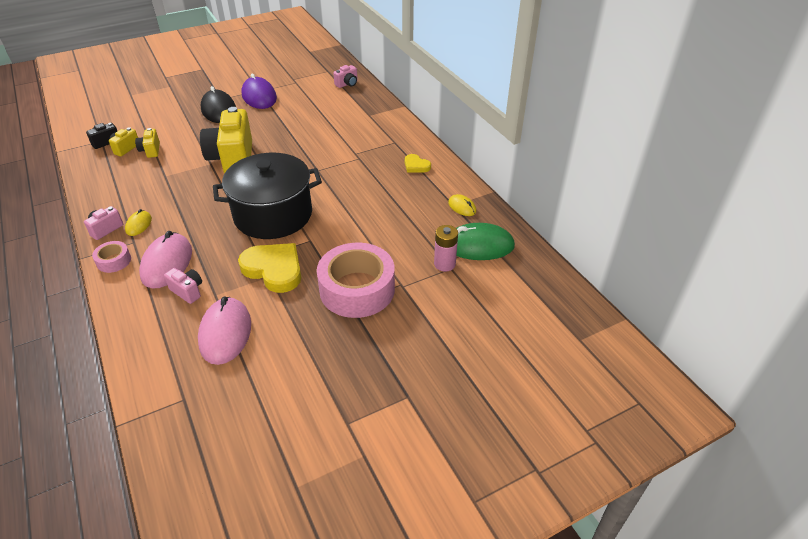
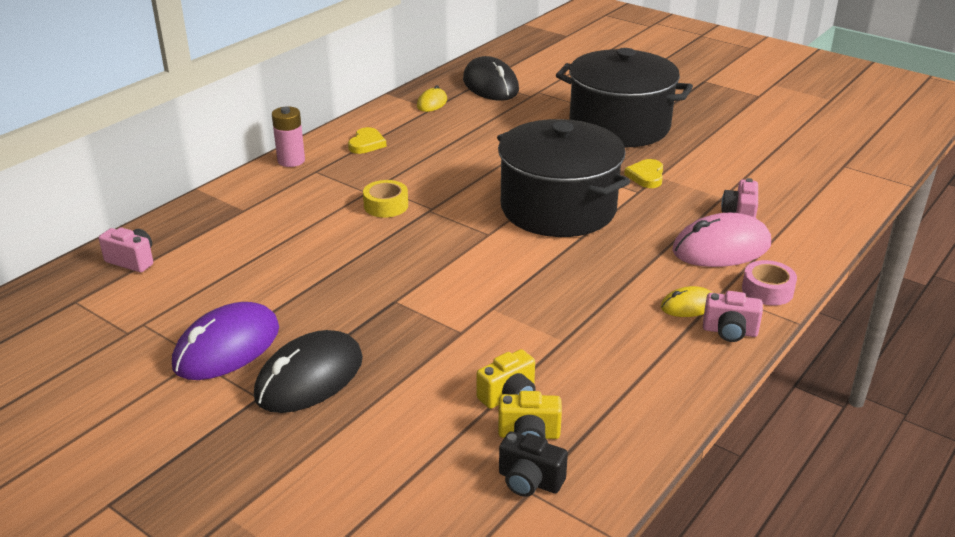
camera: 115 degrees left, 10 degrees down
(225, 333) = (756, 172): pink mouse -> none
(232, 159) = (462, 290): yellow camera -> none
(274, 269) = (646, 176): yellow heart -> yellow heart, size x0.52
(334, 156) = (386, 206): none -> yellow tape
(357, 289) = (619, 126): pink tape -> black pot
(444, 264) = (535, 95): pink battery -> pink battery (291, 161)
(478, 245) = (490, 85): green mouse -> black mouse

